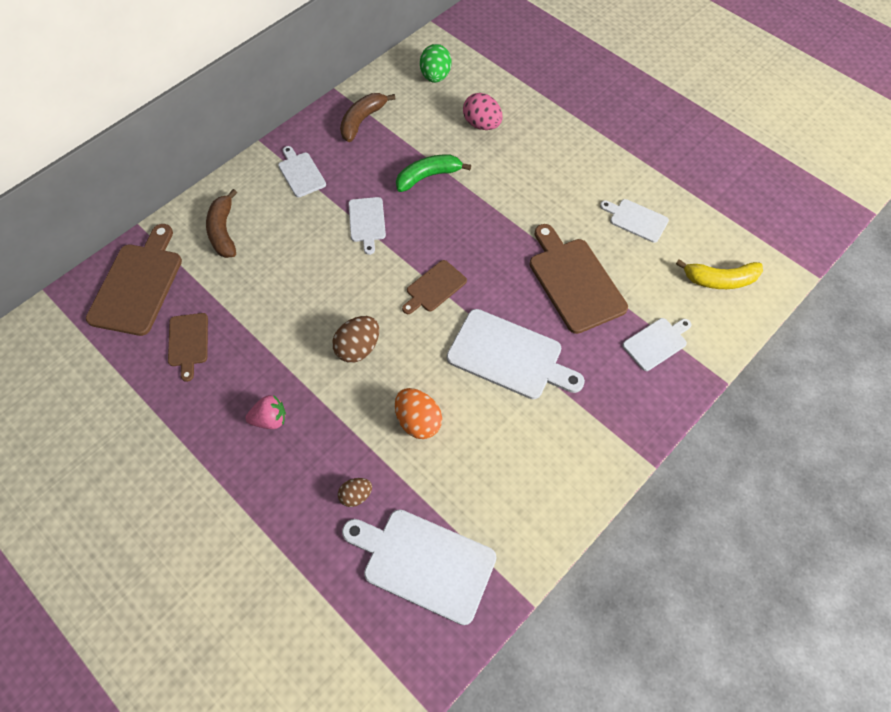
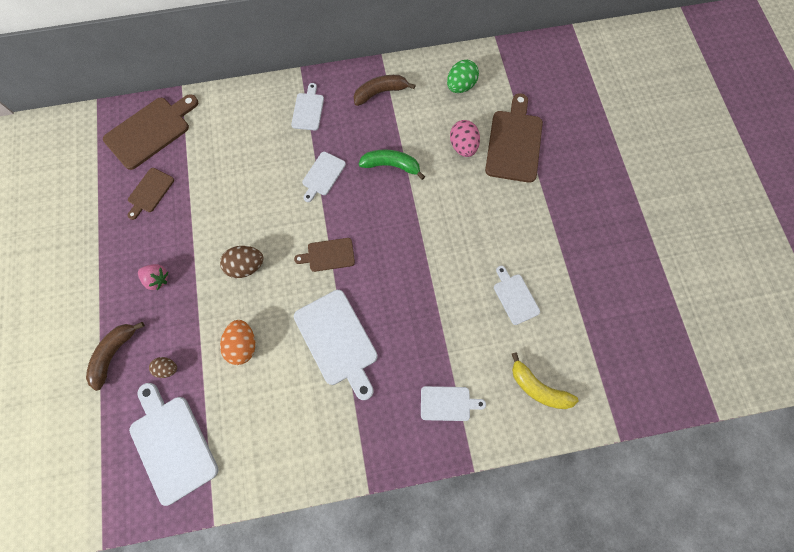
camera: 35 degrees right, 10 degrees up
(224, 231) = (228, 124): brown banana -> brown banana (114, 354)
(574, 281) = (428, 315): brown cutting board -> brown cutting board (514, 143)

